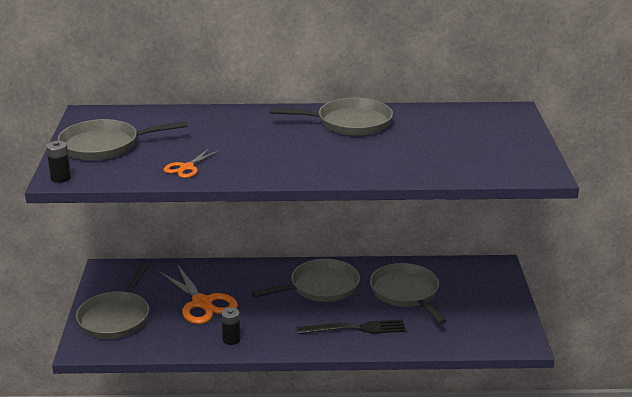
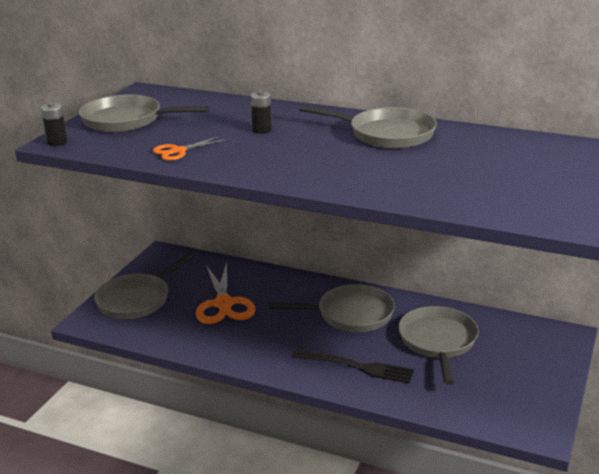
camera: 25 degrees right, 0 degrees up
(231, 339) = (224, 346): black battery -> black battery (262, 130)

